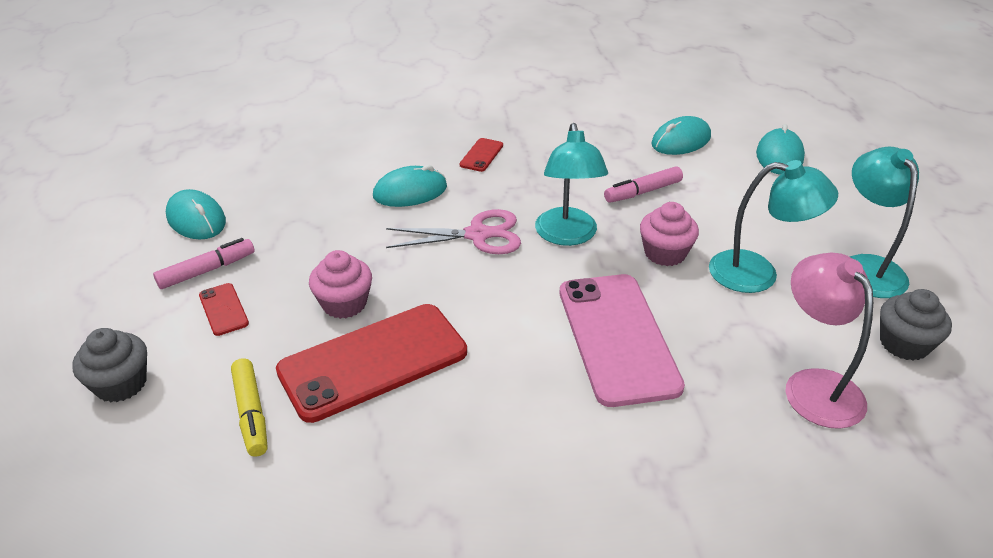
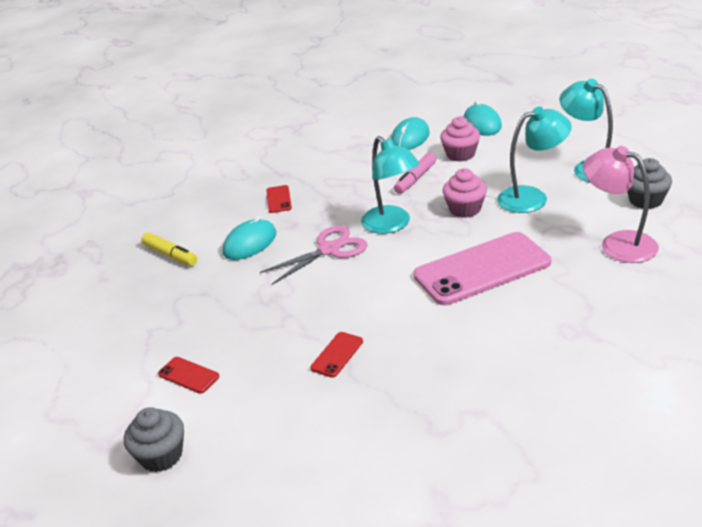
camera: 25 degrees left, 5 degrees down
(196, 219) = (95, 330): turquoise mouse -> none
(207, 270) = (145, 358): pink marker -> none
(251, 413) = (283, 424): yellow marker -> yellow marker (170, 255)
(344, 303) = (278, 331): pink cupcake -> pink cupcake (460, 154)
(373, 362) = (337, 355): red phone -> red phone, size x0.42
(617, 338) = (482, 269): pink phone -> pink phone turned 75 degrees counterclockwise

